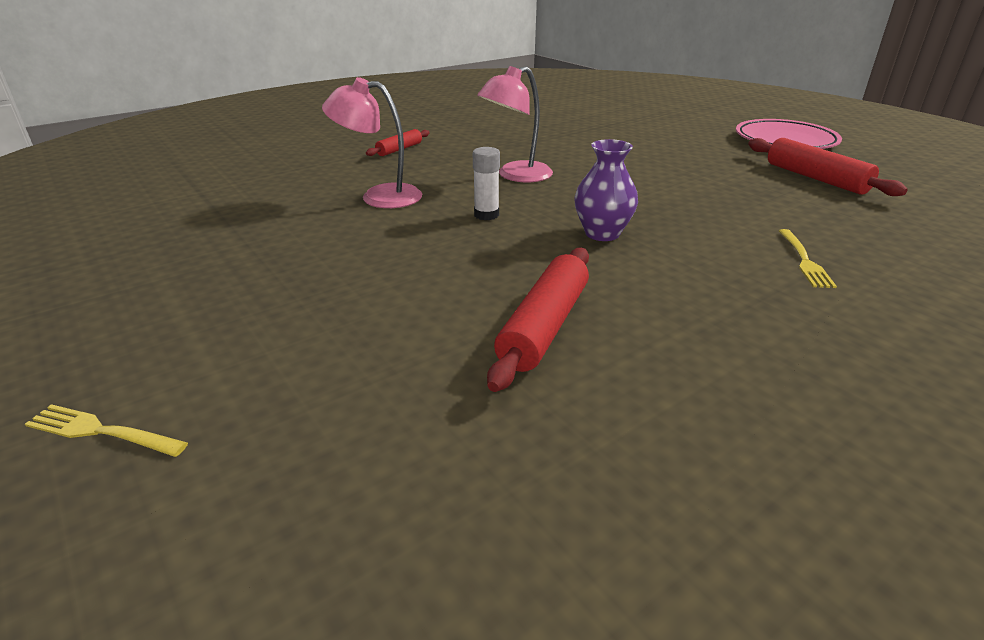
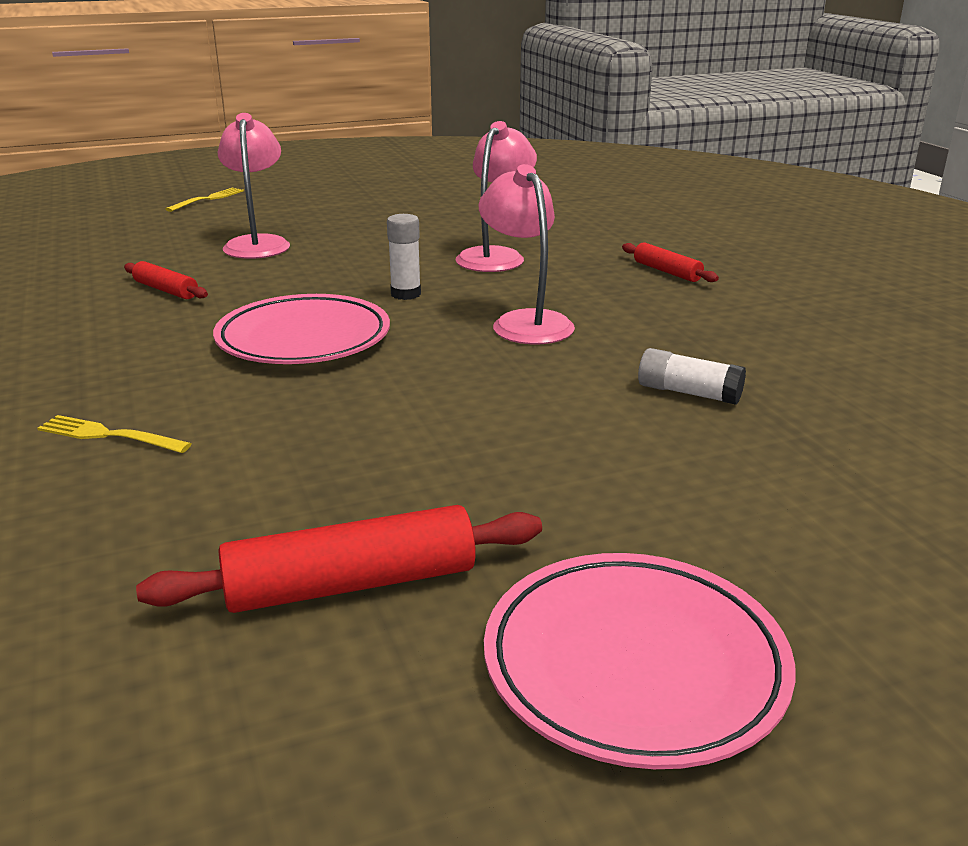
camera: 105 degrees right, 5 degrees down
(363, 314) = (258, 243): none -> pink lamp
(544, 326) = (166, 290): red rolling pin -> red rolling pin, size x0.58
(582, 140) = (688, 393): none -> white glue stick
(602, 233) = (304, 339): purple vase -> pink plate

